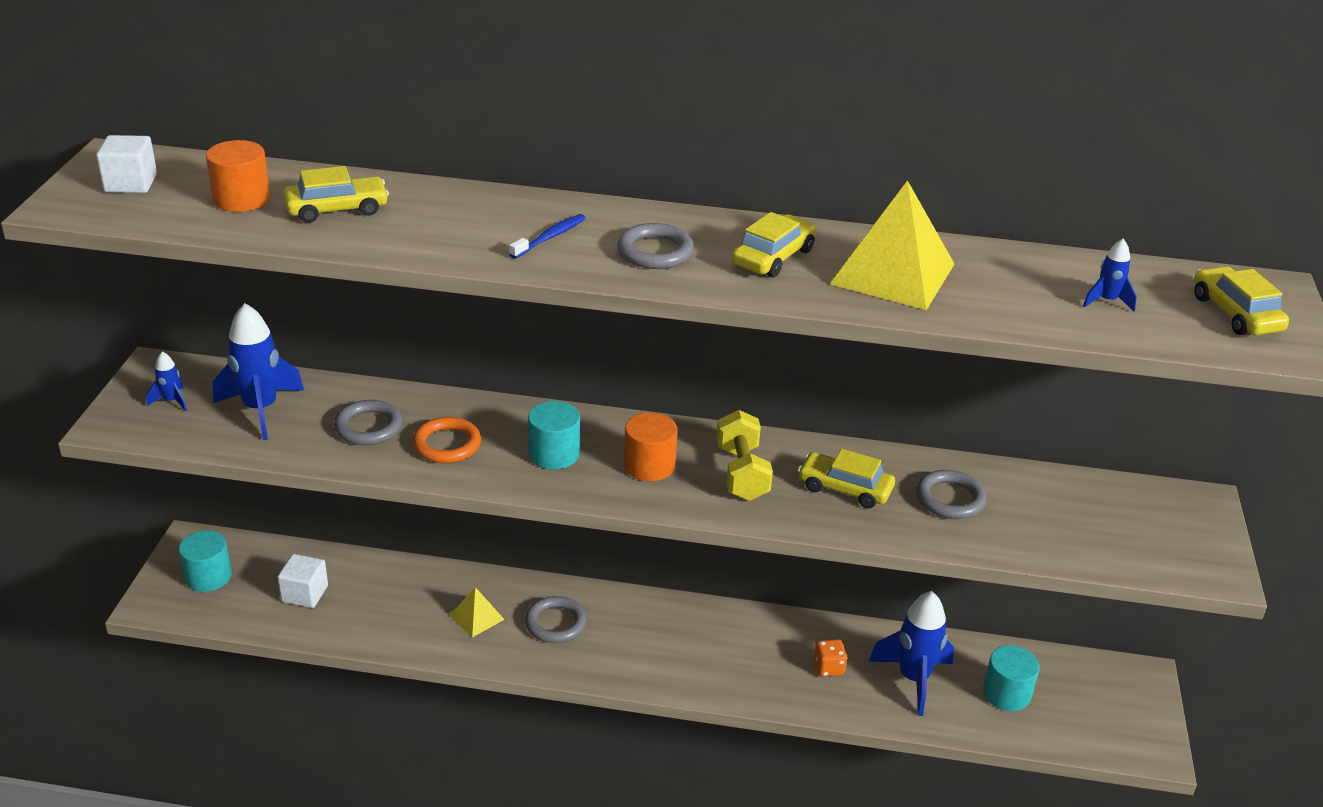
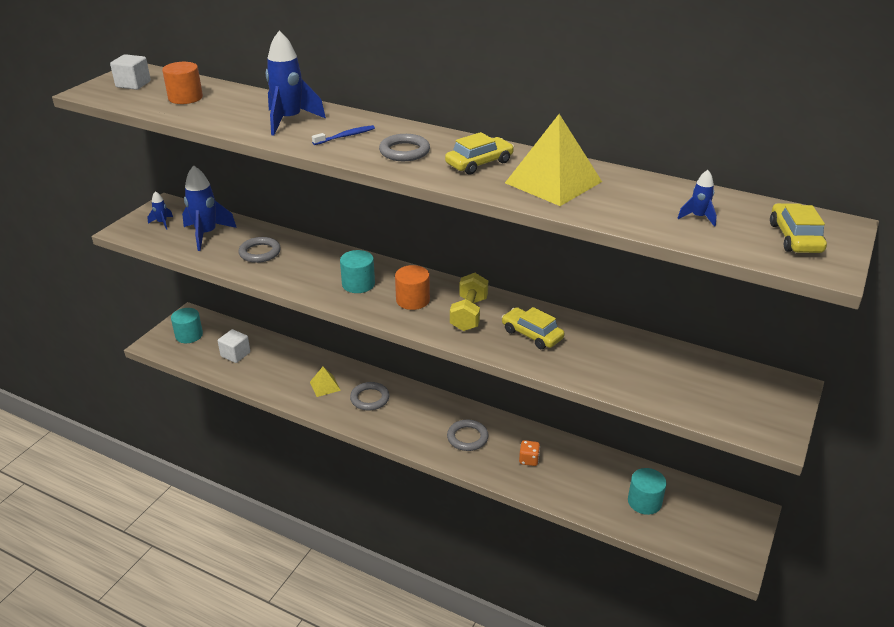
camera: 20 degrees right, 0 degrees up
(337, 209) = (233, 108): yellow car -> none
(447, 444) = (298, 269): orange ring -> none
(913, 679) = (583, 478): blue rocket -> blue rocket (289, 120)
(950, 499) = (601, 353): grey ring -> grey ring (467, 437)

